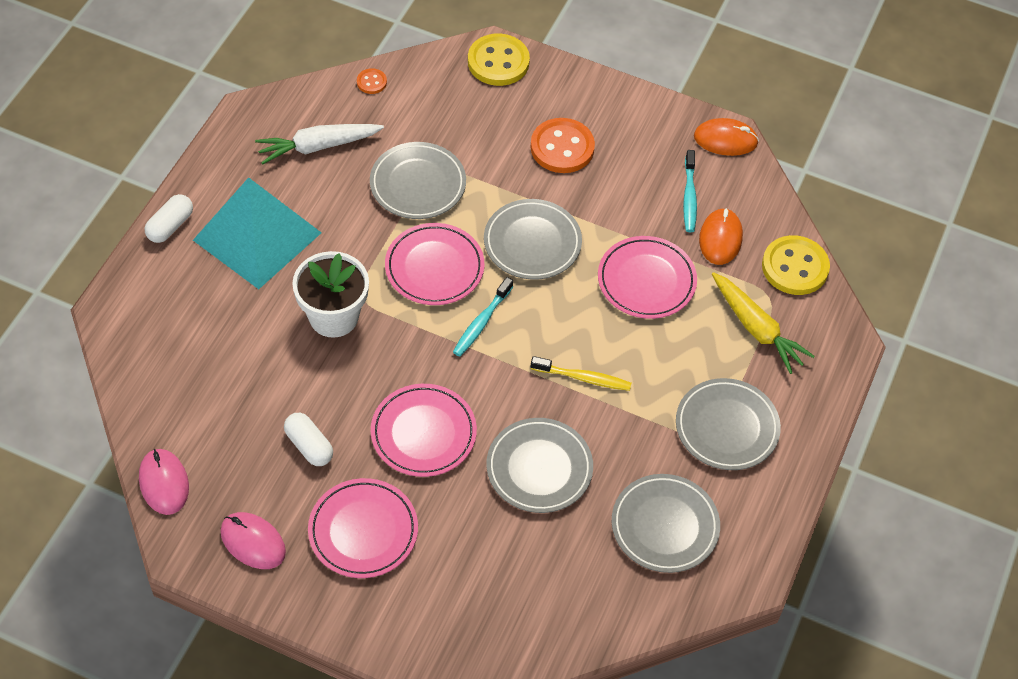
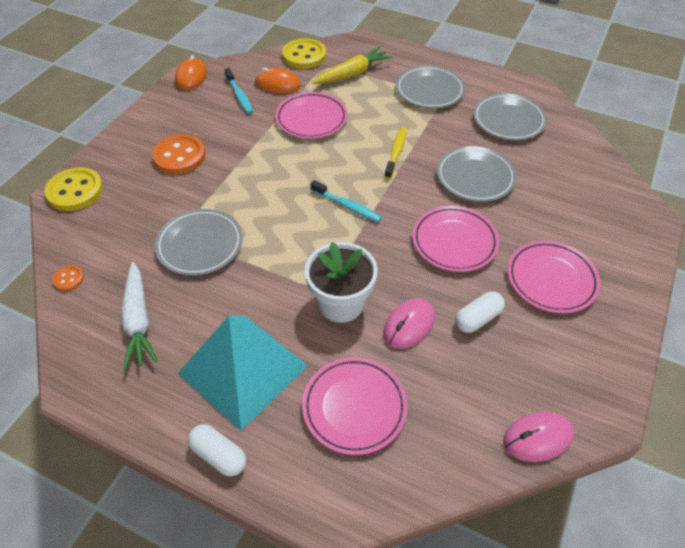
camera: 85 degrees left, 5 degrees down
(253, 542) = (581, 358): pink mouse -> pink mouse (409, 325)
(434, 267) = (291, 234): pink plate -> pink plate (354, 407)
(532, 243) = (271, 175): grey plate -> none
(689, 197) = (239, 95): turquoise toothbrush -> turquoise toothbrush turned 60 degrees clockwise

